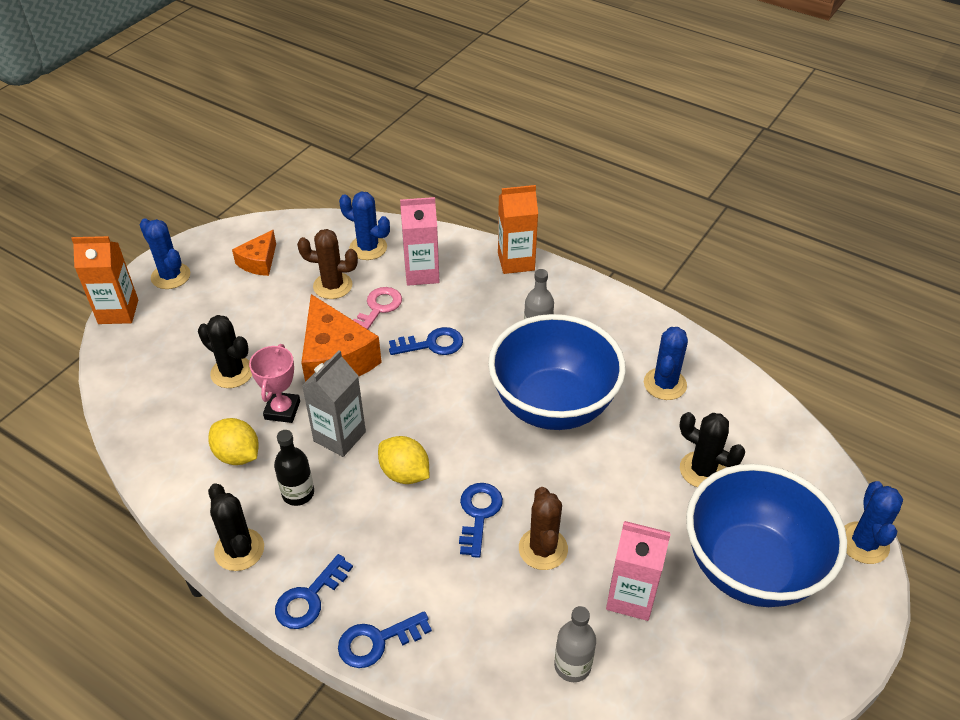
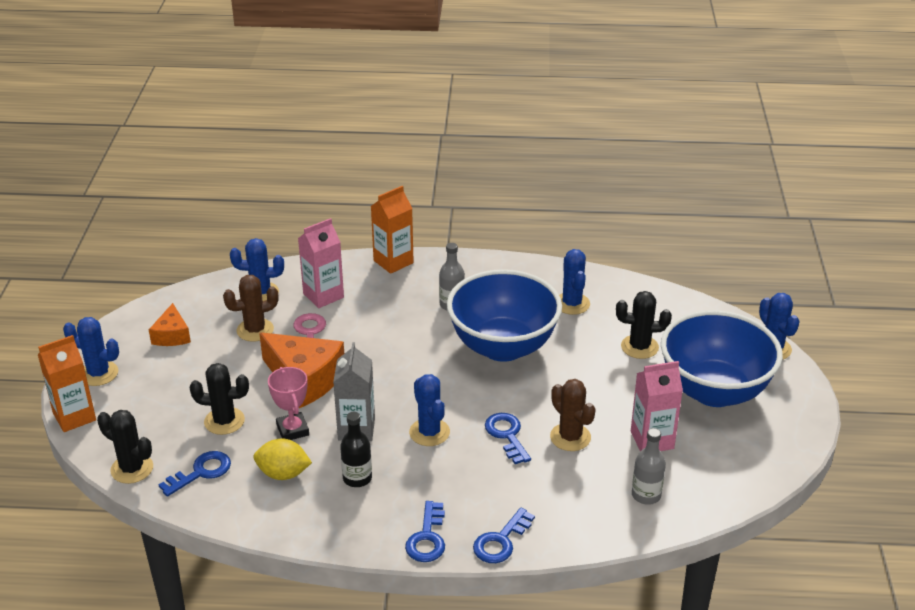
camera: 30 degrees left, 10 degrees down
(239, 550) = (344, 532): black cactus -> black cactus (132, 469)
(405, 473) = (429, 432): yellow lemon -> blue cactus
(432, 344) = (375, 341): blue key -> blue key (201, 472)

